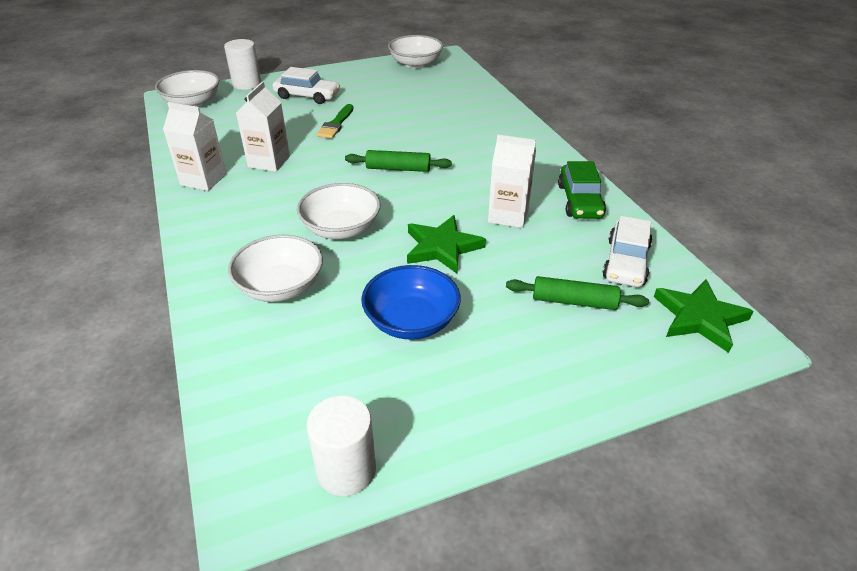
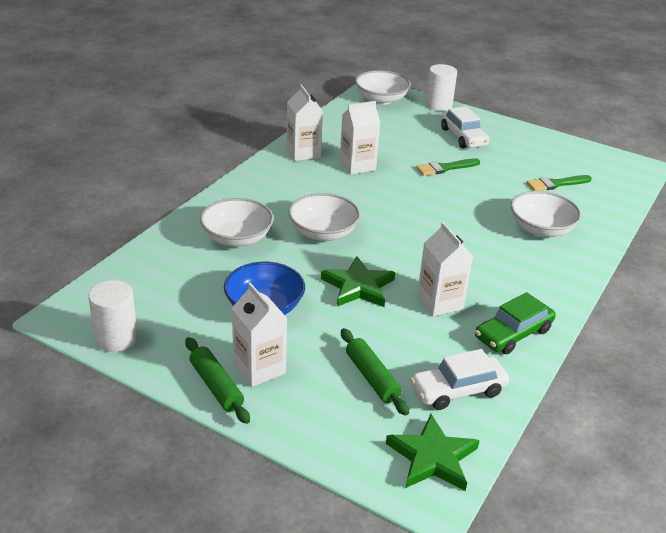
camera: 50 degrees right, 5 degrees down
(398, 168) = (428, 223): green rolling pin -> green rolling pin (216, 386)
(415, 64) = (598, 159): white bowl -> white bowl (541, 229)
(422, 92) = (556, 184): none -> green brush
(502, 370) = (259, 368): none -> white carton

